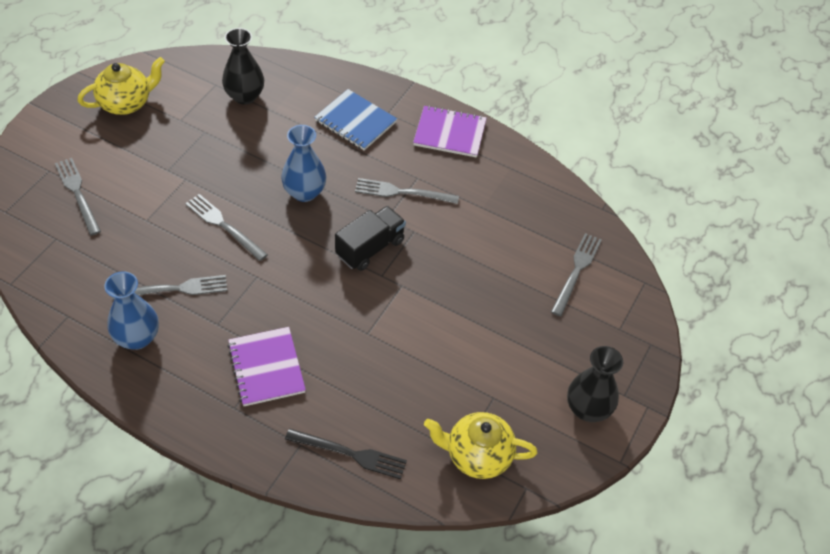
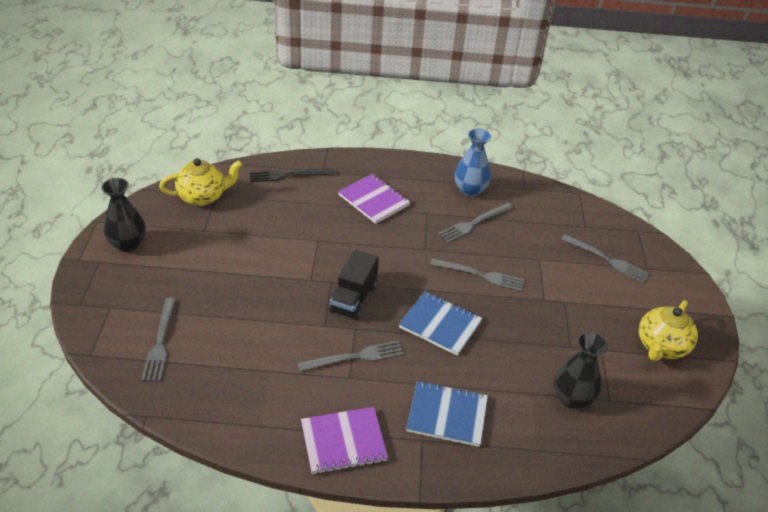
camera: 155 degrees right, 10 degrees down
(304, 192) = (440, 324): blue vase -> blue notebook

